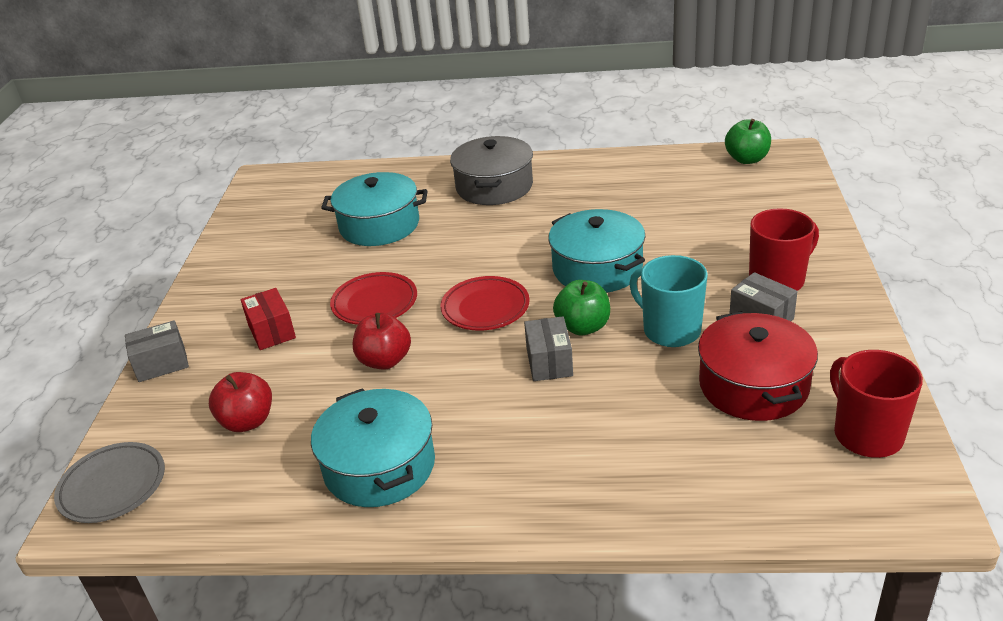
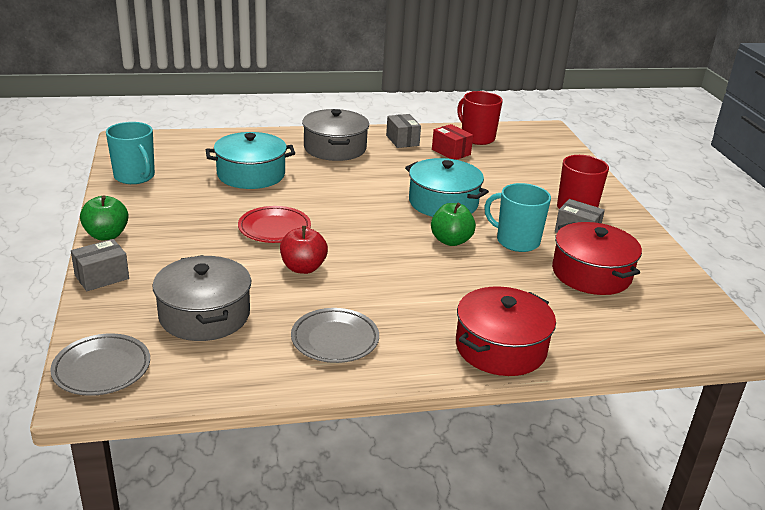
camera: 20 degrees left, 5 degrees down
(247, 421) = (204, 315): red apple -> grey pot
(250, 228) = (135, 177): none -> turquoise mug
(271, 331) = (193, 250): red box -> red box (451, 152)
(379, 466) = (335, 340): turquoise pot -> grey plate
(485, 308) = (368, 230): red plate -> none
(549, 362) = (436, 264): grey box -> grey box (402, 140)
(580, 494) = (500, 348): none -> red pot
(747, 159) = (519, 133): green apple -> green apple (106, 235)
(866, 434) = (680, 300): red mug -> red mug (477, 138)

